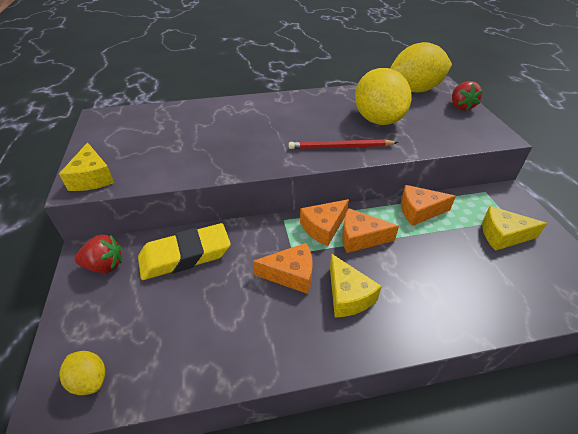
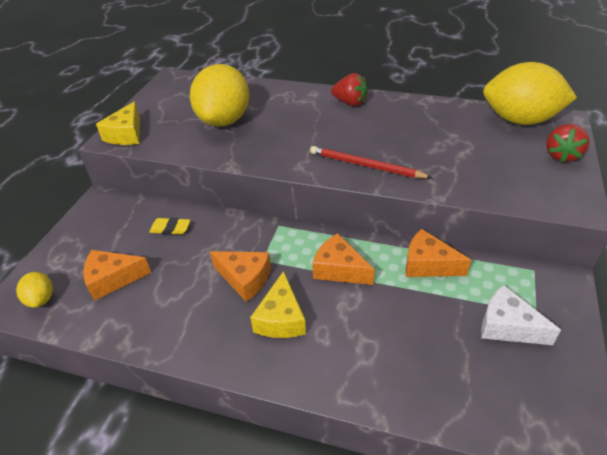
camera: 30 degrees right, 0 degrees up
(104, 266) = (106, 215): red strawberry -> red strawberry (350, 103)
(185, 255) = (170, 228): yellow eraser -> yellow eraser, size x0.47
(323, 227) = (310, 246): orange cheese -> orange cheese (113, 279)
(378, 120) = (436, 146): yellow lemon -> yellow lemon (224, 120)
(503, 235) = (507, 326): yellow cheese -> white cheese

